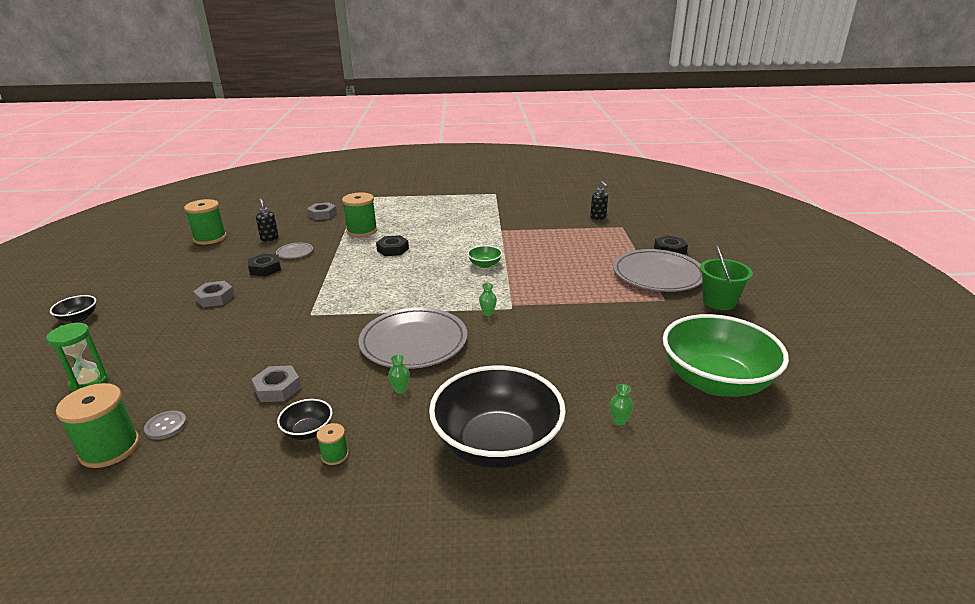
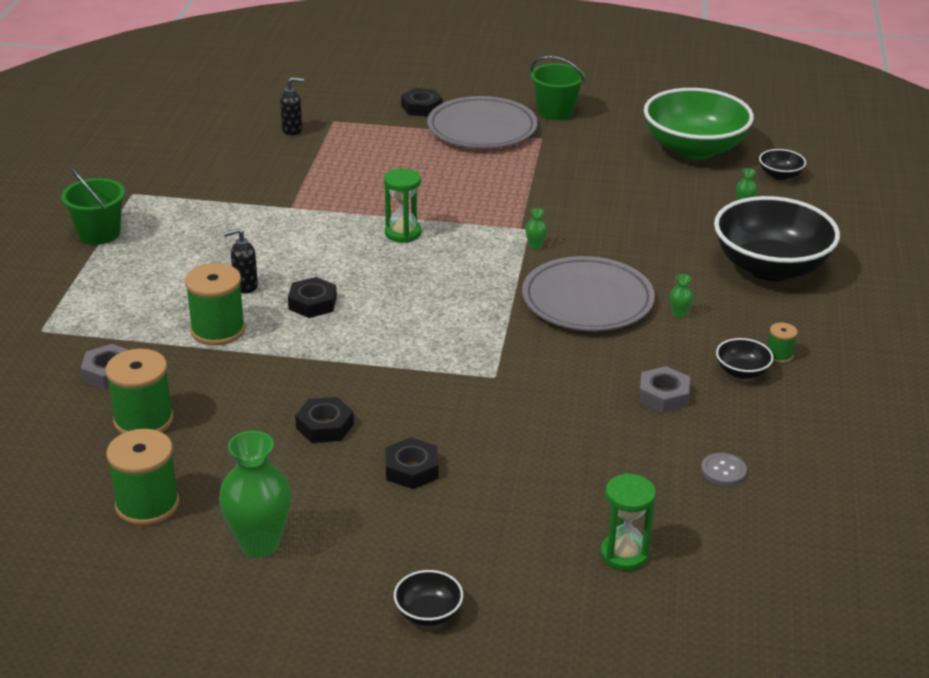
camera: 80 degrees left, 5 degrees up
(110, 448) = (759, 506): green spool -> green spool (143, 420)
(166, 266) = (259, 544): none -> green vase
(215, 298) = (411, 469): grey nut -> black nut
(269, 238) = (193, 429): black soap dispenser -> black soap dispenser (245, 286)
(295, 252) = (273, 398): grey plate -> none
(451, 193) = (99, 234): none -> green bucket
(485, 264) = (403, 233): green bowl -> green hourglass
(705, 446) = (780, 175): none -> black bowl

